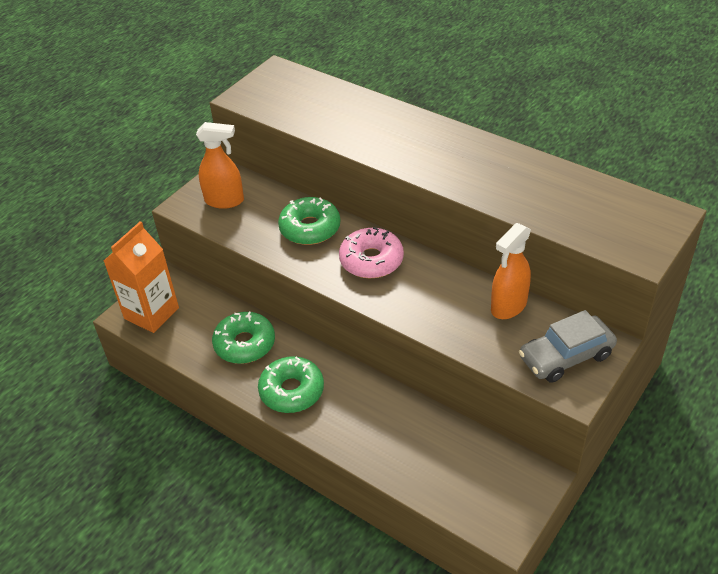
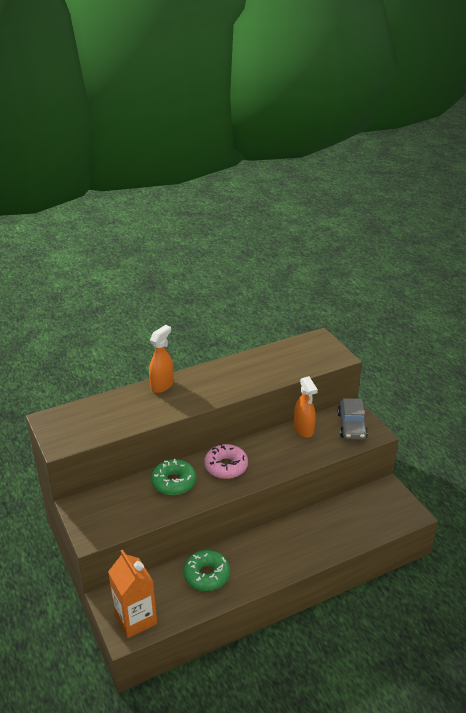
camera: 65 degrees left, 10 degrees down
(225, 201) = (107, 514): orange spray bottle -> orange spray bottle (162, 385)
(292, 391) = (264, 565): green donut -> none

